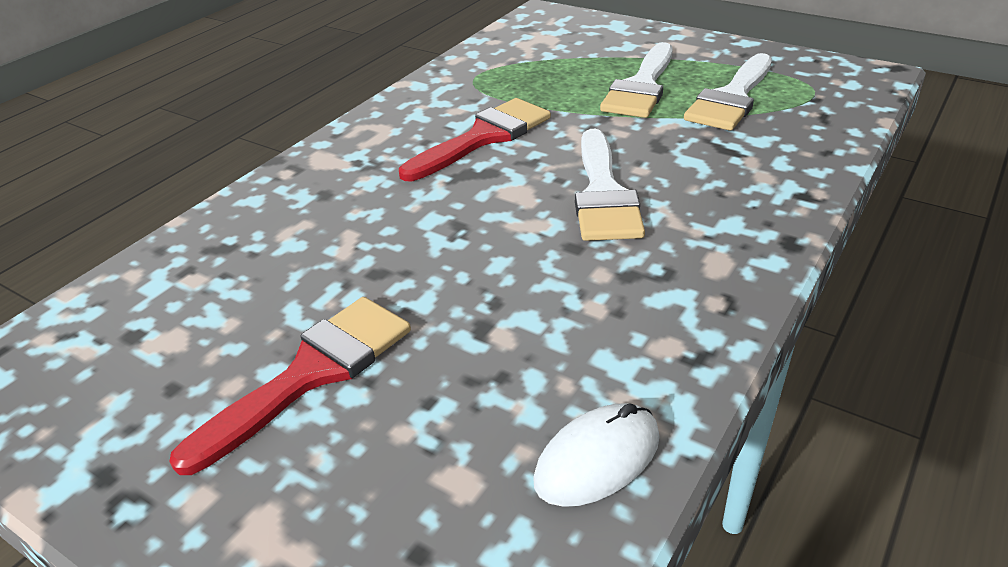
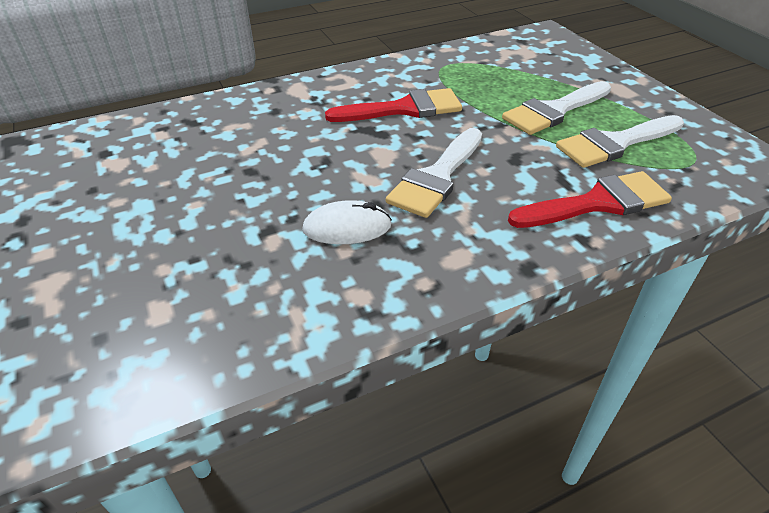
camera: 30 degrees right, 5 degrees up
(311, 373) = (157, 213): red brush -> red brush (597, 203)
(597, 459) = (239, 340): white mouse -> white mouse (347, 227)

